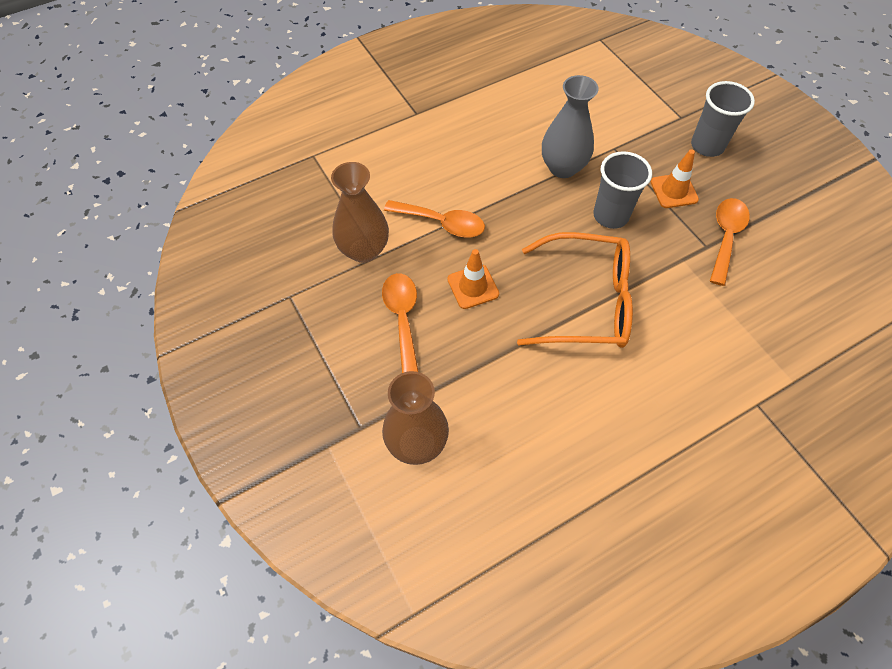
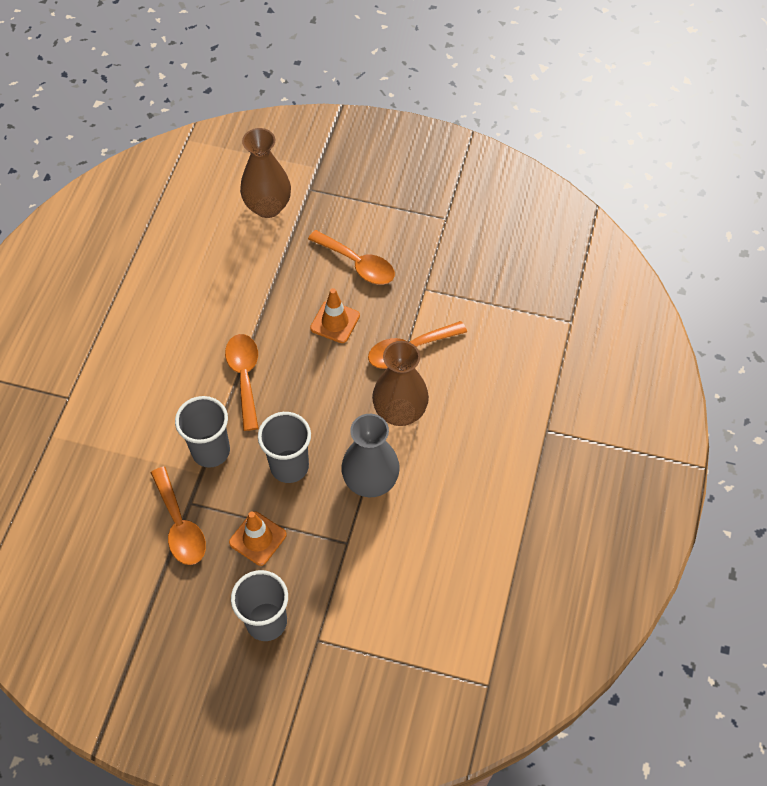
camera: 135 degrees right, 0 degrees up
(364, 250) = (438, 285): brown vase -> brown vase (400, 412)
(586, 302) = (244, 376): orange glasses -> orange spoon
(662, 268) = (211, 451): none -> grey cup

